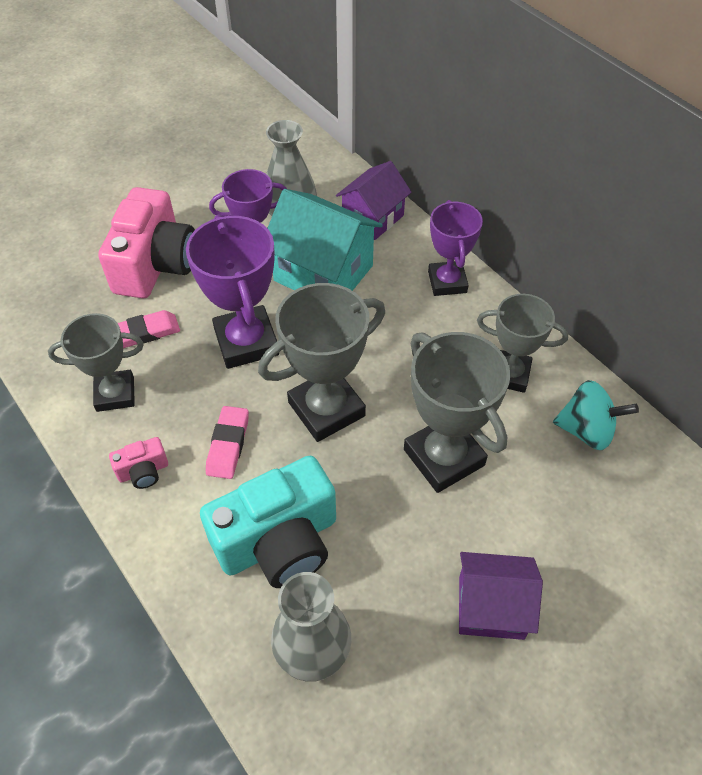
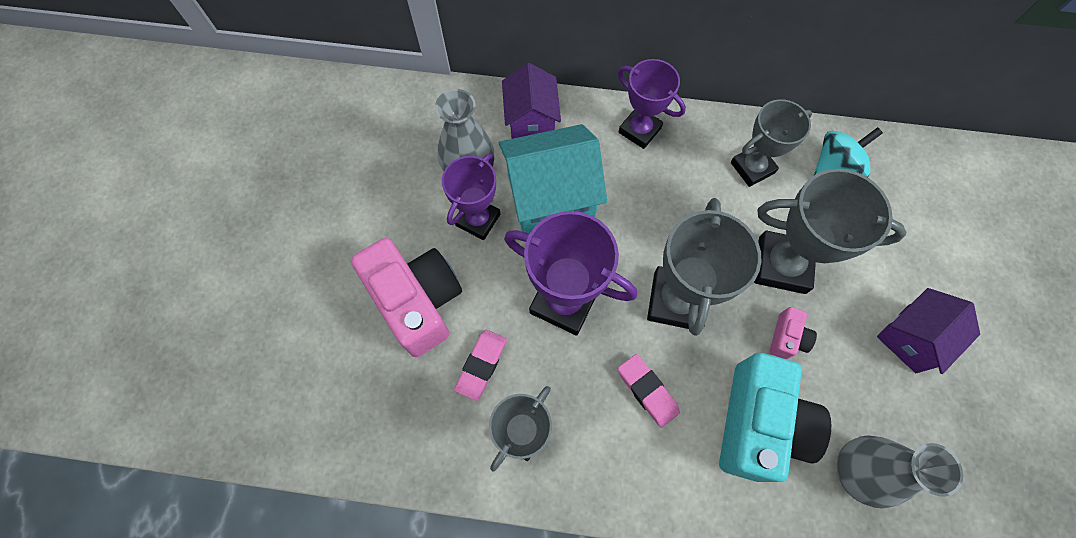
camera: 45 degrees left, 15 degrees up
(143, 471) = (617, 469): pink camera -> pink camera (787, 338)

